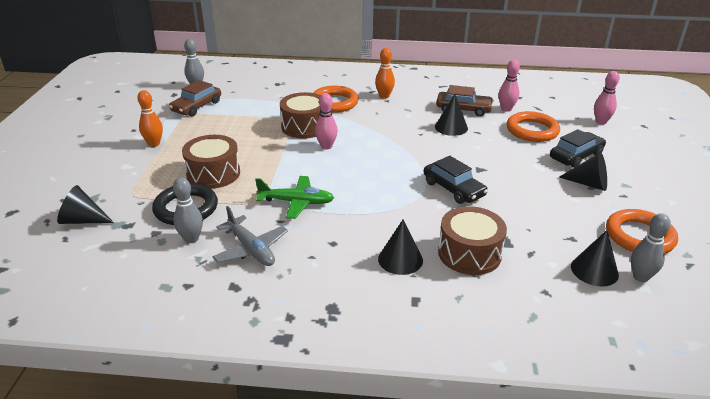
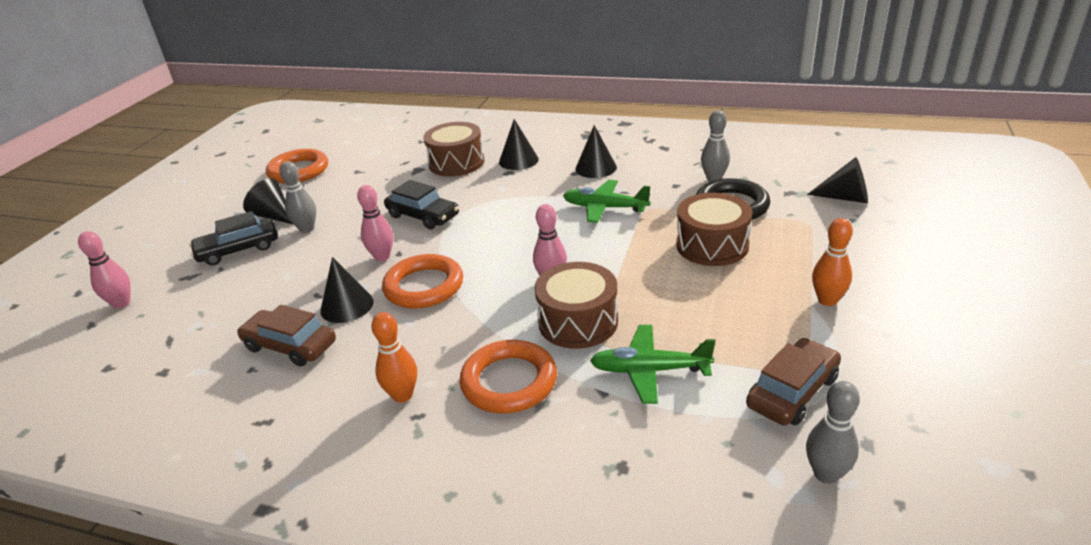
camera: 165 degrees left, 0 degrees up
(251, 249) = (652, 170): grey plane -> none
(264, 110) = (649, 370): none -> green plane
(453, 189) = (423, 216): black car -> black car turned 150 degrees clockwise
(506, 109) = (221, 341): pink bowling pin -> pink bowling pin (382, 256)
(532, 130) = (238, 292): orange ring -> orange ring (424, 286)
(594, 270) = (368, 151): black cone -> black cone (596, 168)
(640, 277) = (339, 147): grey bowling pin -> grey bowling pin (307, 229)

